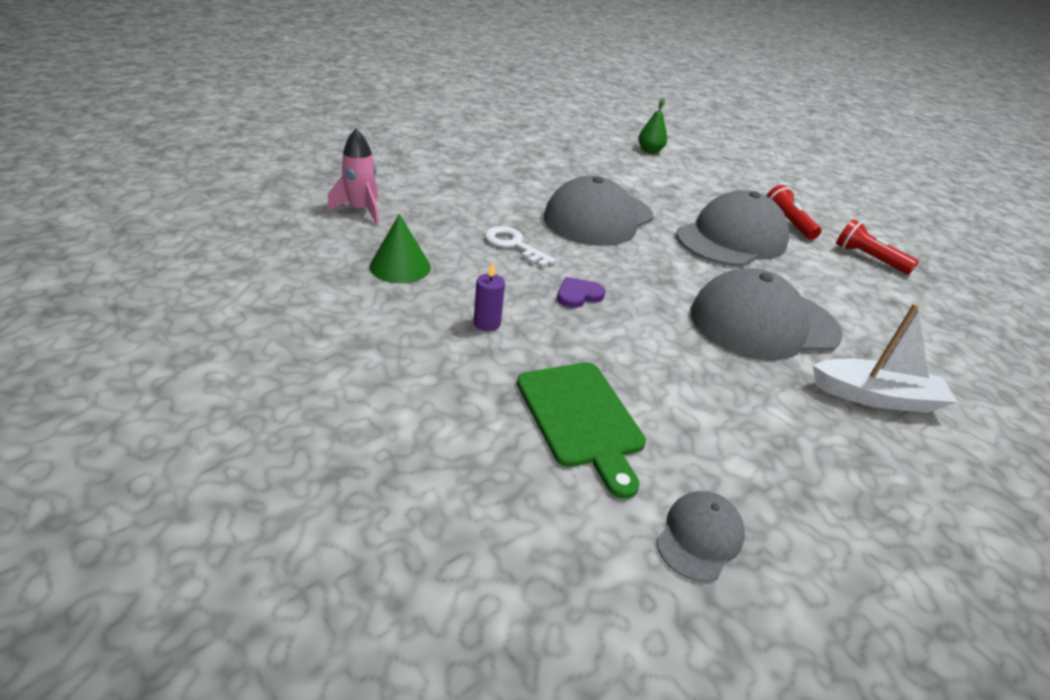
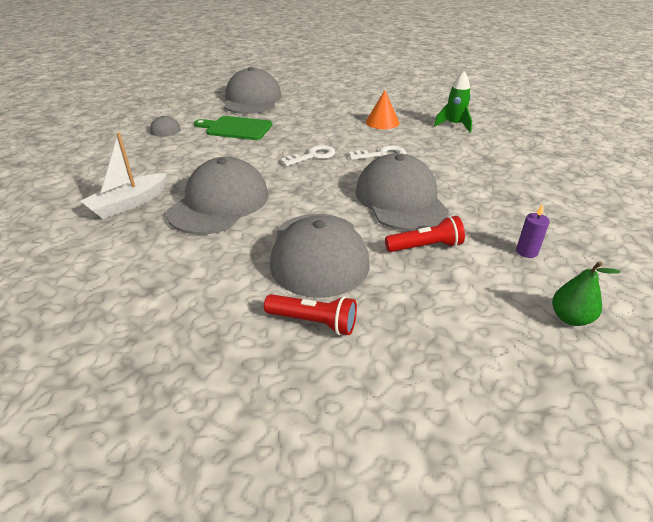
camera: 130 degrees right, 0 degrees up
(361, 210) = (454, 125): pink rocket -> green rocket
(400, 266) = (382, 122): green cone -> orange cone
(412, 480) = (252, 99): none -> grey cap
(487, 323) = (315, 128): purple candle -> purple candle (526, 252)
(578, 295) = (313, 156): purple heart -> white key
(868, 258) = (203, 335): red flashlight -> red flashlight (425, 247)

